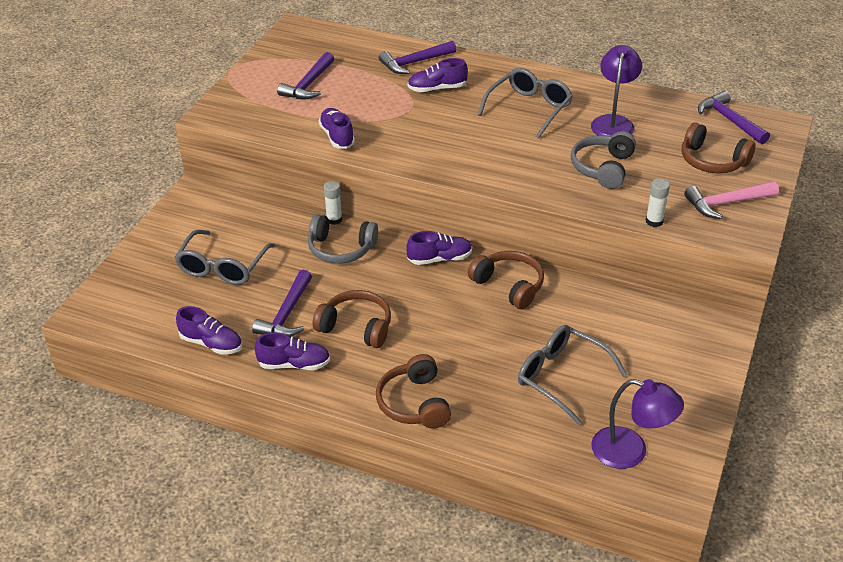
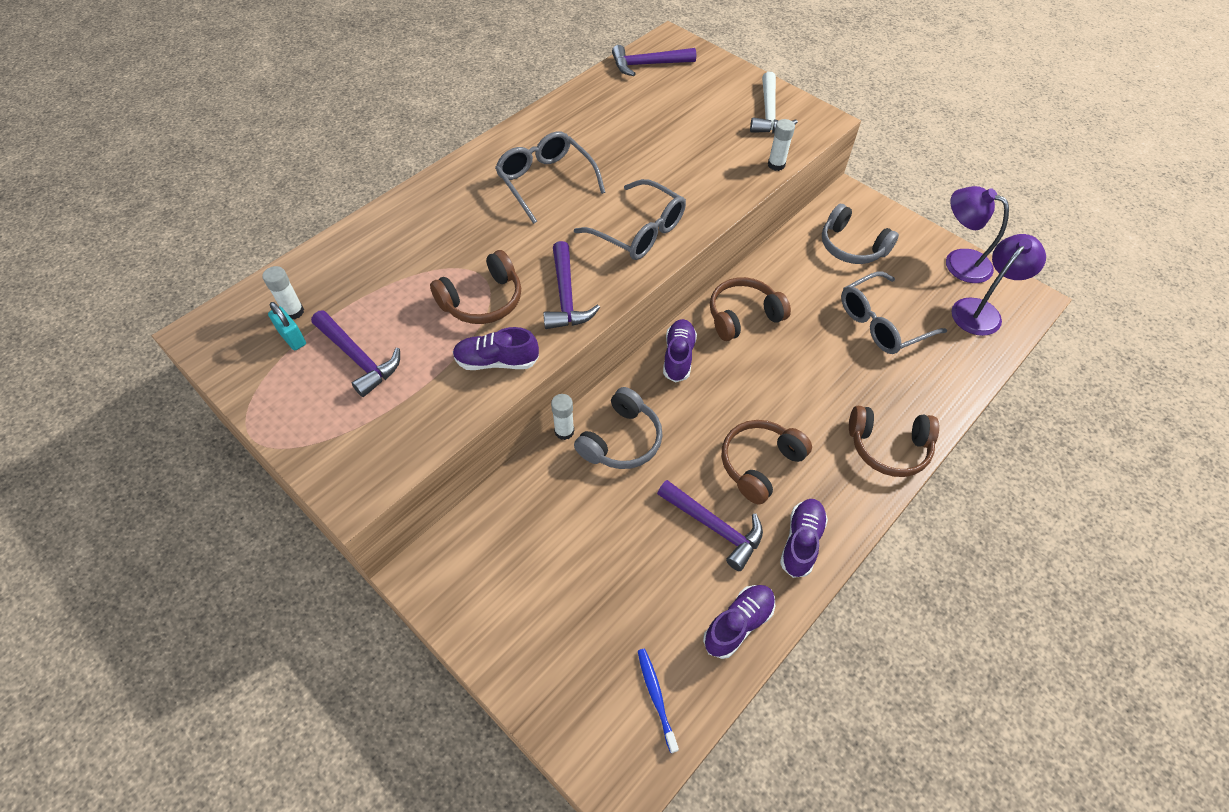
camera: 70 degrees left, 15 degrees up
(144, 315) = (656, 697): none -> blue toothbrush
(222, 267) = (598, 577): grey glasses -> grey glasses (639, 231)
(311, 57) = (292, 338): none -> turquoise padlock
(332, 50) = (293, 312): none -> white glue stick
(415, 63) = (386, 242): purple hammer -> purple hammer (566, 296)
(437, 89) = (456, 240): purple shoe -> none
(603, 168) = (678, 167): grey headphones -> grey headphones (851, 246)
(613, 122) = (607, 133): purple lamp -> purple lamp (958, 261)
(712, 161) = (703, 98): brown headphones -> brown headphones (483, 300)
(726, 203) = (769, 113): pink hammer -> white hammer

